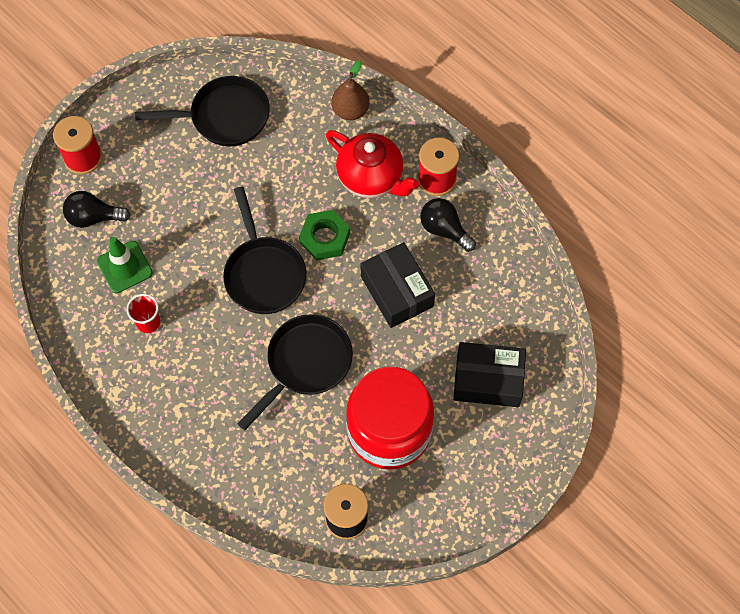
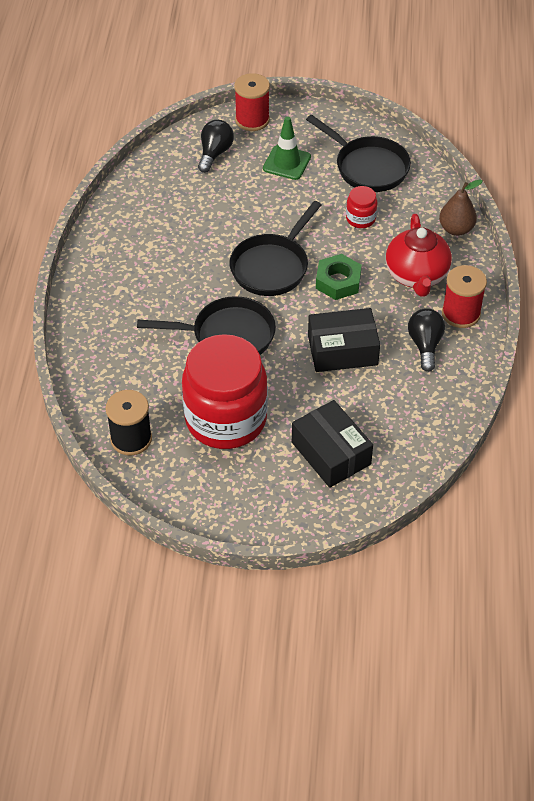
camera: 50 degrees right, 15 degrees down
(93, 217) = (215, 153): black light bulb -> black light bulb turned 60 degrees clockwise
(124, 267) = (196, 192): green traffic cone -> green traffic cone (286, 163)
(148, 322) = (168, 231): red cup -> none
(275, 168) = (360, 219): none -> red jar
(396, 291) = (342, 350): black box -> black box turned 60 degrees clockwise

